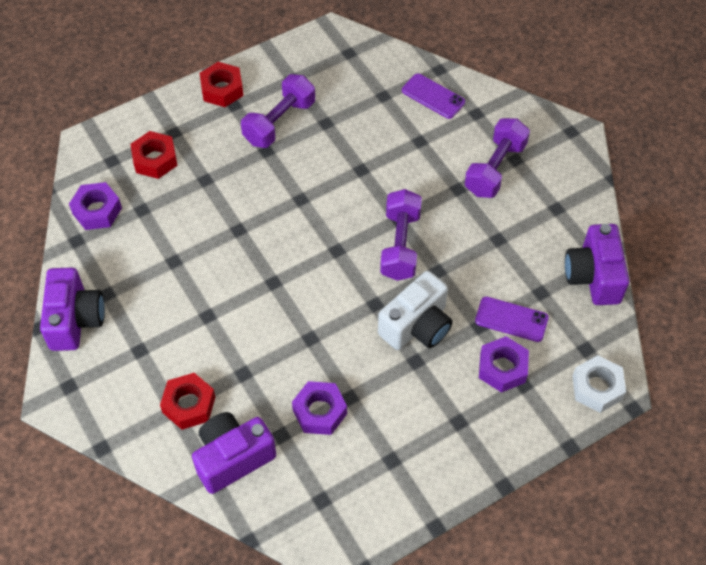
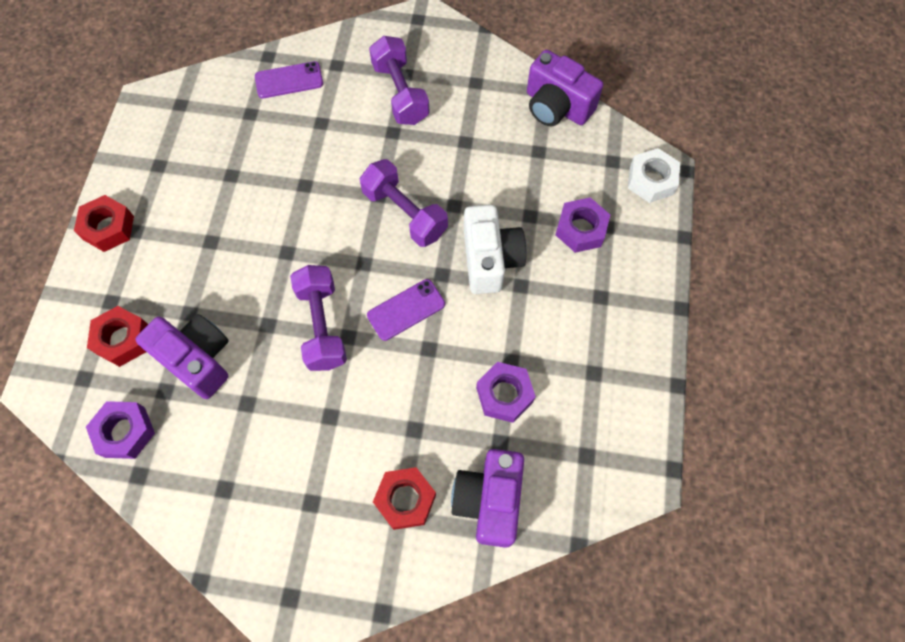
camera: 50 degrees left, 10 degrees up
(75, 320) = (224, 539): purple camera -> purple camera (197, 359)
(279, 122) = (192, 209): purple dumbbell -> purple dumbbell (322, 325)
(511, 319) = (544, 189): purple phone -> purple phone (406, 310)

